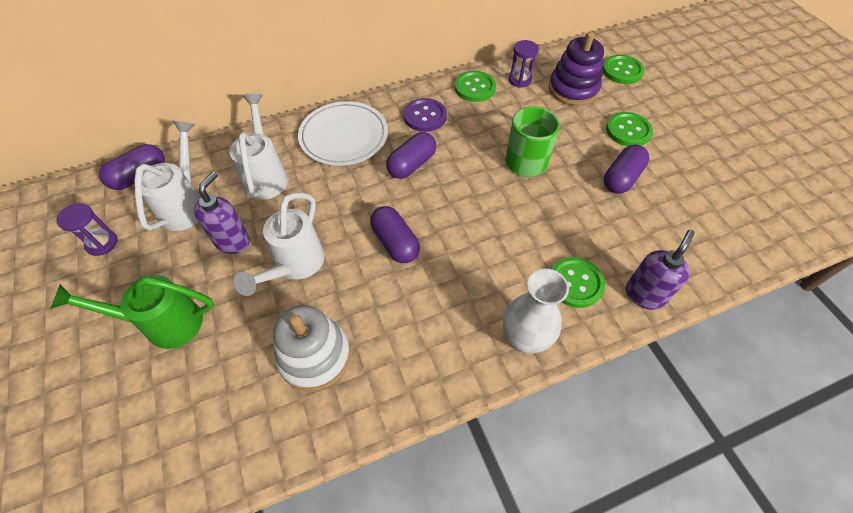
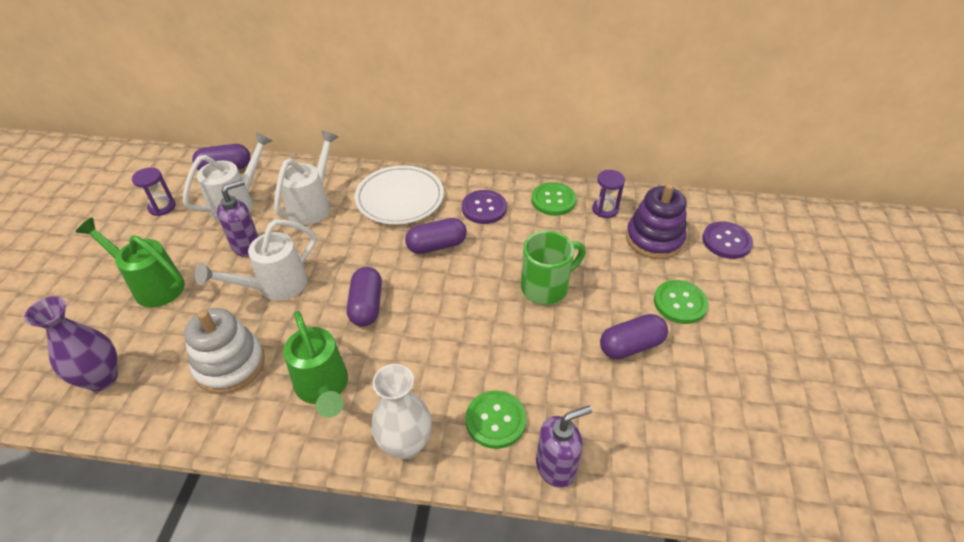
camera: 30 degrees right, 10 degrees down
(191, 438) = (102, 378): none -> purple vase
(420, 331) = (324, 389): none -> green watering can
(622, 71) = (726, 241): green button -> purple button

